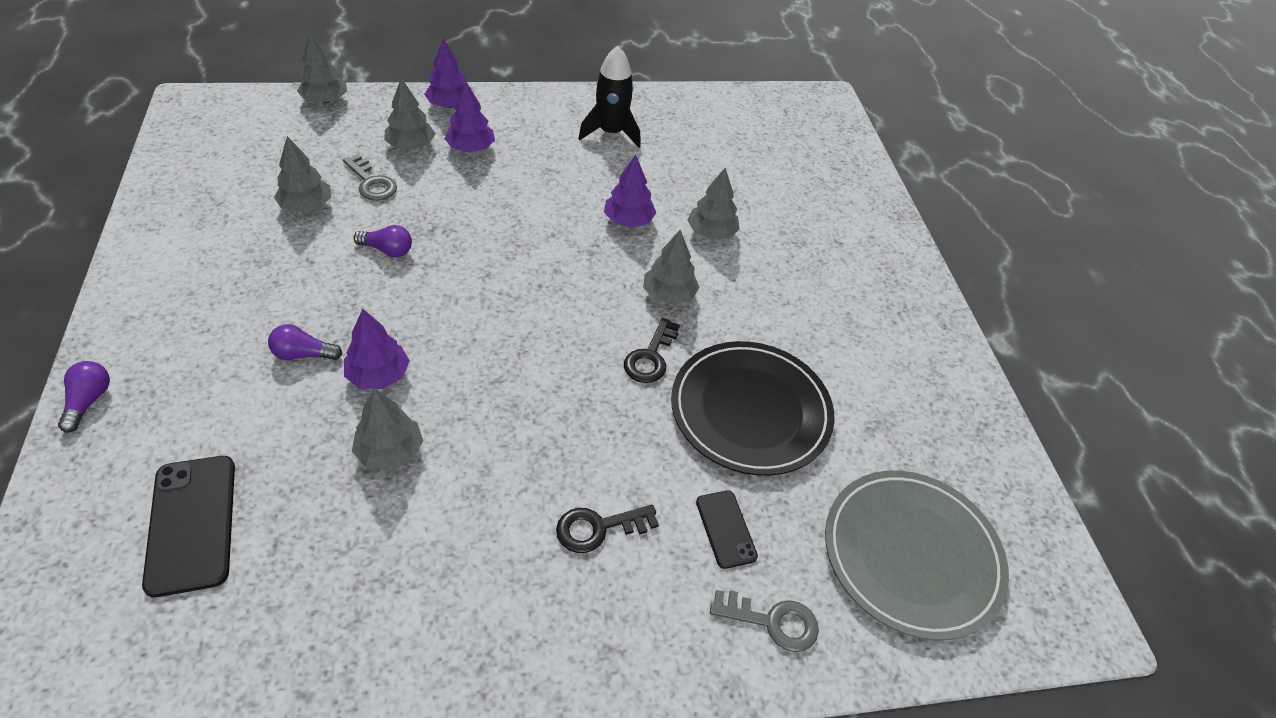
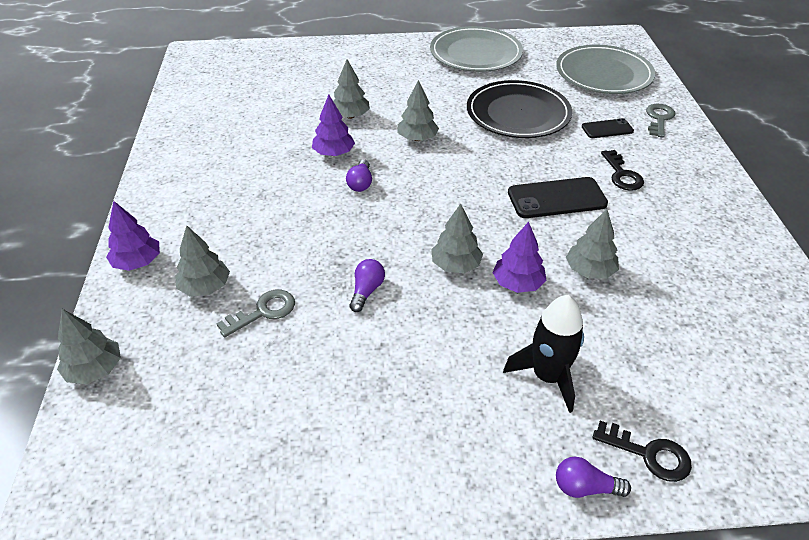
camera: 80 degrees left, 5 degrees down
(192, 524) = (686, 376): black phone -> black phone (557, 198)
(303, 354) = (502, 333): purple light bulb -> purple light bulb (360, 183)
(306, 206) = (296, 359): grey tree -> grey tree (455, 265)
(470, 148) = (218, 244): purple tree -> none
(611, 133) = (213, 158): black rocket -> black rocket (547, 377)
(650, 357) = (479, 149): black key -> black key (649, 454)
(921, 371) = (475, 53): none -> grey plate

